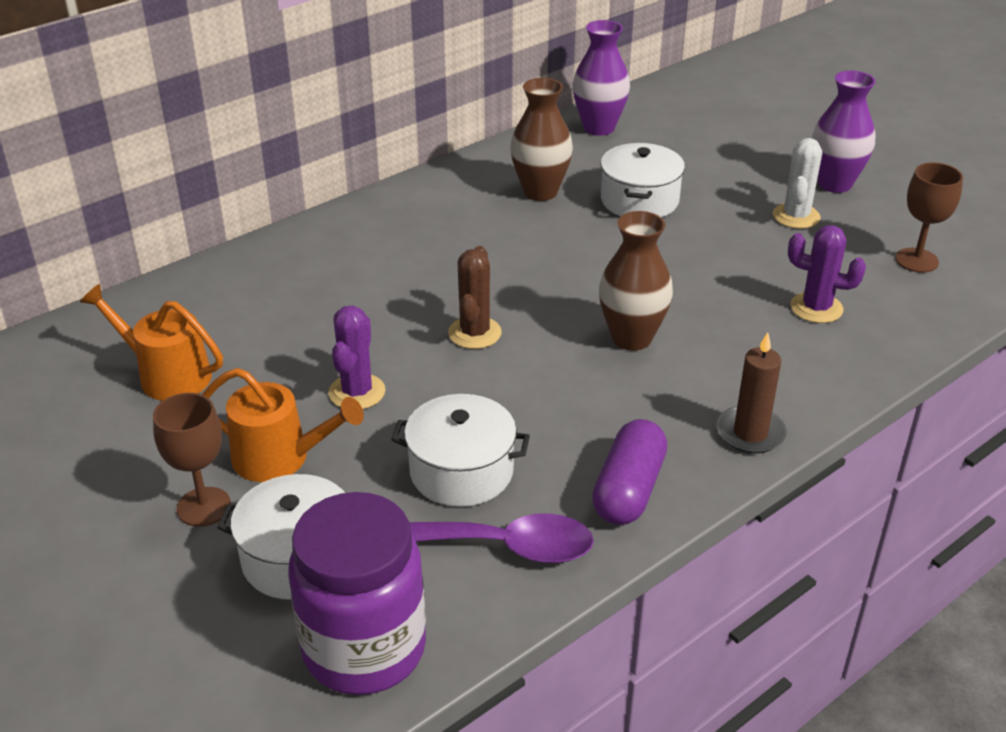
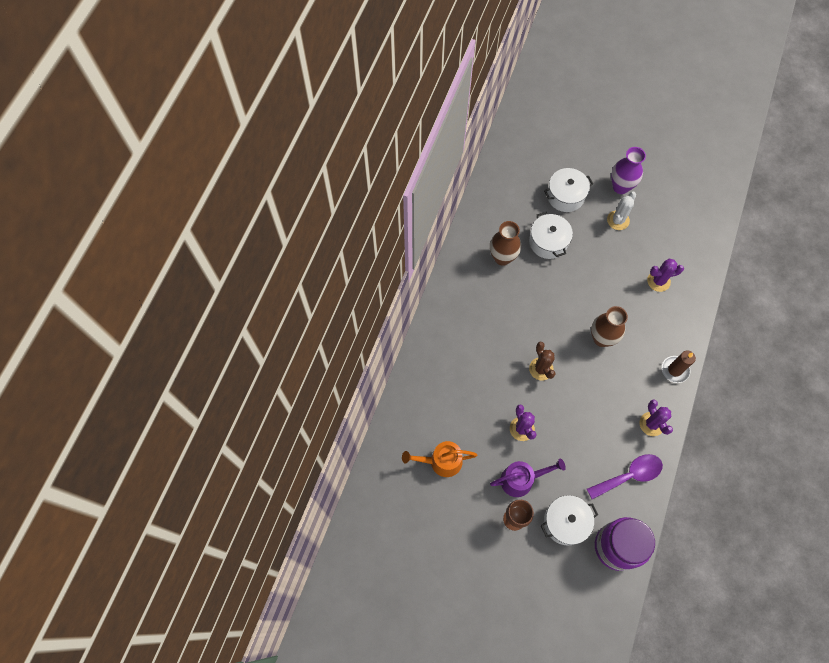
camera: 30 degrees left, 30 degrees up
(280, 458) = (521, 479): orange watering can -> purple watering can
(461, 471) = (589, 448): white pot -> white pot (565, 196)
(598, 128) = (495, 192): purple vase -> none
(628, 489) = (651, 424): purple capsule -> purple cactus
(796, 216) = (618, 220): white cactus -> white cactus turned 45 degrees clockwise
(916, 260) = (679, 228): brown goblet -> none

